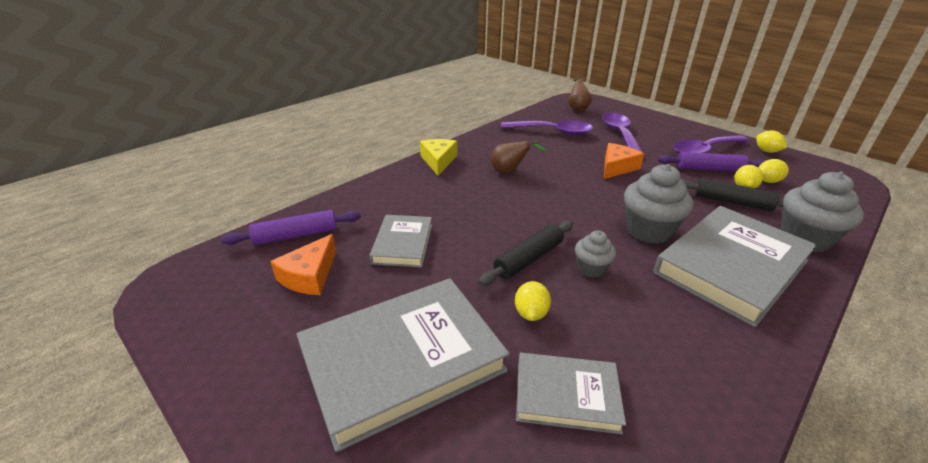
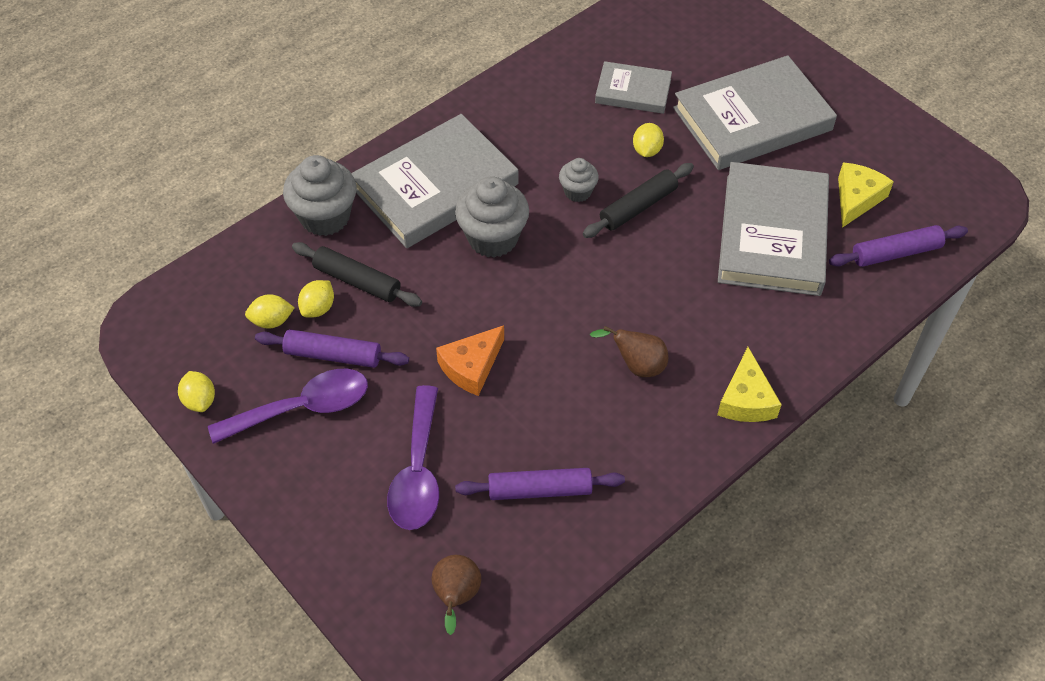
camera: 175 degrees left, 20 degrees up
(309, 275) = (857, 199): orange cheese -> yellow cheese
(403, 244) = (772, 234): grey book -> grey book, size x1.86
(552, 132) = (539, 490): purple spoon -> purple rolling pin

